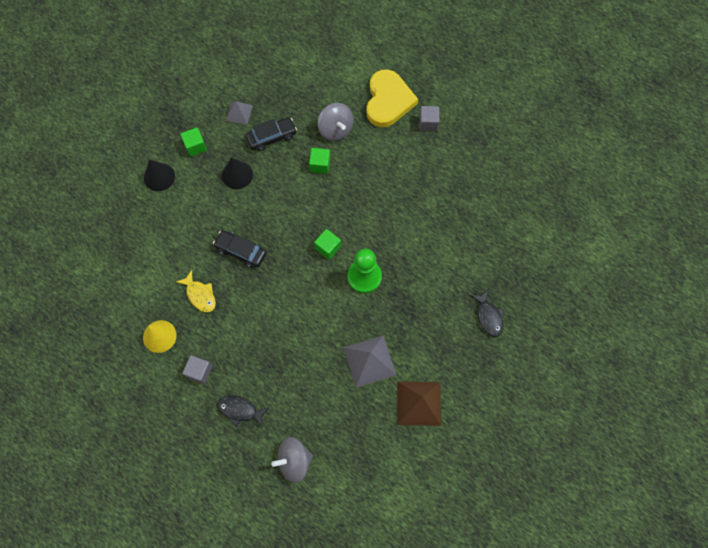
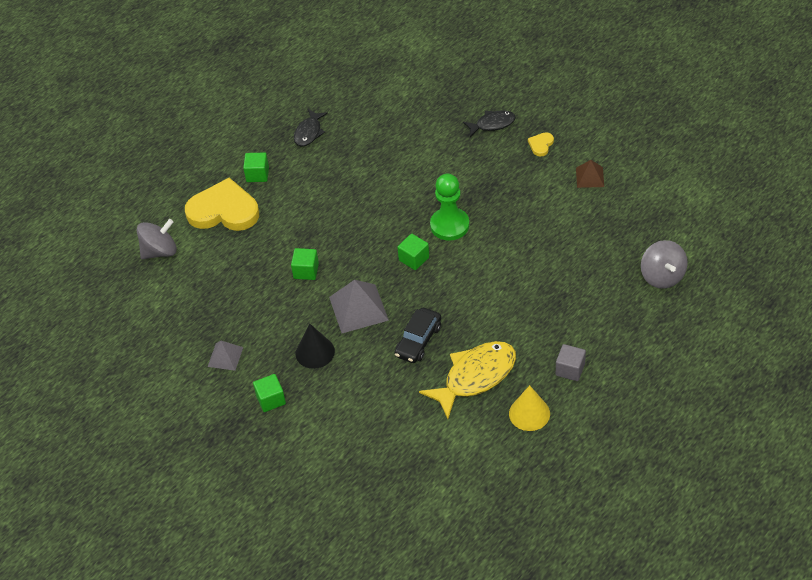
camera: 85 degrees left, 20 degrees down
(159, 177) = (313, 435): black cone -> none
(200, 295) = (475, 377): yellow fish -> yellow fish, size x1.77
(240, 410) = (612, 327): black fish -> black fish (309, 132)
(272, 137) = (264, 320): black car -> none
(335, 129) = (258, 258): grey spinning top -> grey spinning top (160, 251)
(369, 361) = (547, 218): grey pyramid -> grey pyramid (358, 308)
(419, 403) = (590, 177): brown pyramid -> brown pyramid, size x0.59
(428, 123) = (257, 174): grey cube -> green cube
(461, 360) = (541, 145): none -> yellow heart

